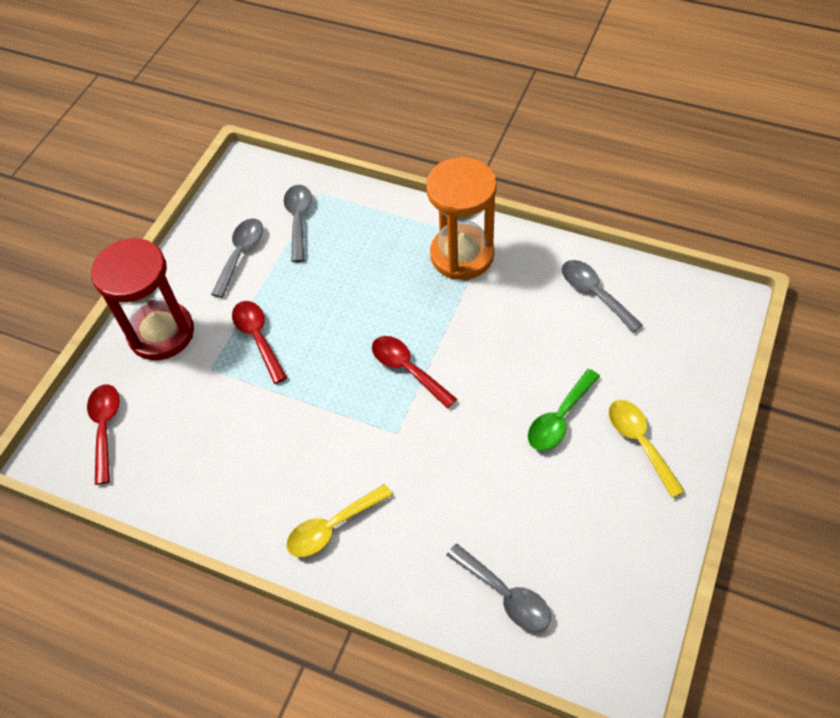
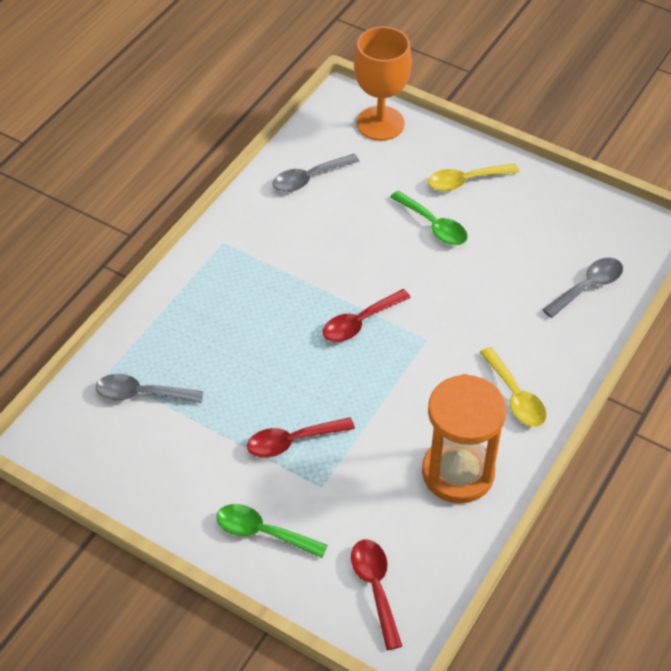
camera: 85 degrees left, 5 degrees down
(105, 428) = (375, 587): red spoon -> red spoon turned 75 degrees clockwise
(161, 333) = (262, 532): red hourglass -> green spoon
(240, 254) = (173, 451): grey spoon -> none
(462, 255) = (235, 263): orange hourglass -> orange hourglass (458, 473)
(703, 344) = (380, 123): none -> orange goblet

